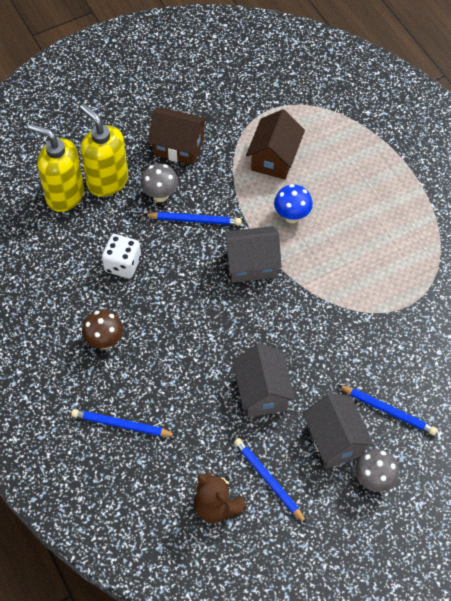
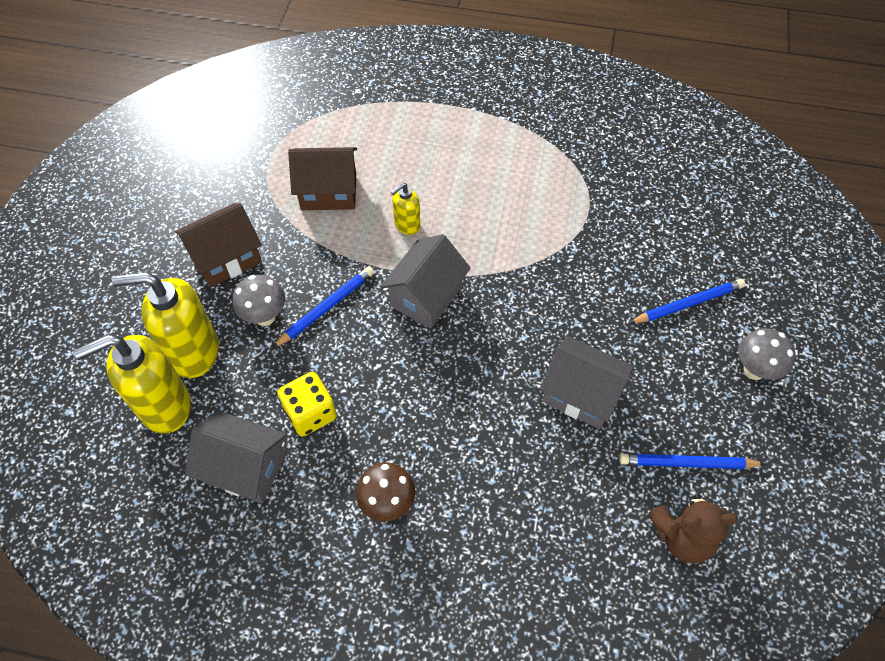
camera: 50 degrees left, 0 degrees up
(121, 425) = (507, 563): blue pencil -> none
(122, 264) = (310, 413): white dice -> yellow dice
(274, 158) = (328, 192): brown house -> brown house turned 60 degrees counterclockwise
(292, 216) = (407, 225): blue mushroom -> yellow soap dispenser
(335, 440) = (686, 371): grey house -> grey house (245, 468)

